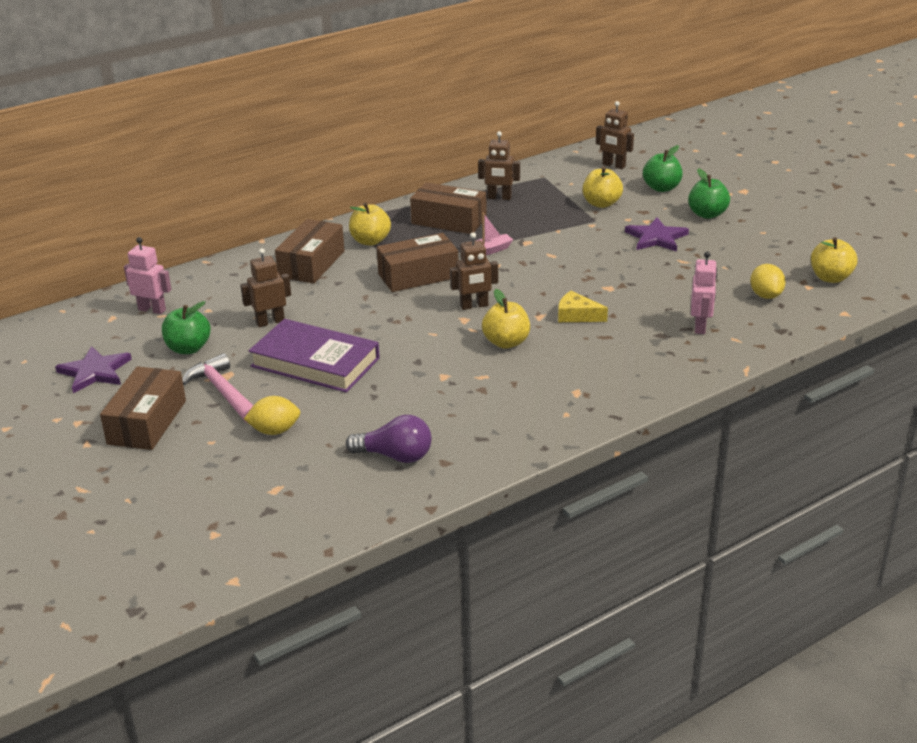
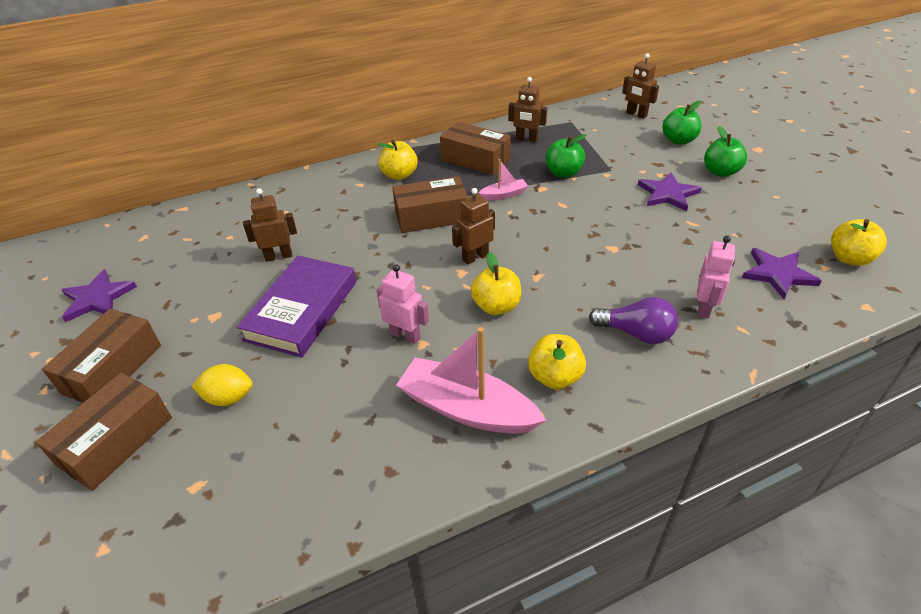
camera: 10 degrees right, 10 degrees up
(152, 310) = (181, 231): pink robot -> pink robot (405, 335)
(188, 348) = (192, 280): green apple -> green apple (563, 173)
(223, 392) = (200, 338): pink hammer -> none
(311, 264) = (339, 195): brown box -> brown box (116, 441)
(315, 362) = (302, 310): purple book -> purple book turned 75 degrees clockwise
(395, 456) = (339, 454): purple light bulb -> purple light bulb (636, 333)
(474, 306) = (475, 257): brown robot -> brown robot turned 150 degrees clockwise
(499, 416) = (467, 409): none -> pink boat
(576, 315) = (575, 279): yellow cheese -> none
(601, 203) = (619, 152): yellow apple -> yellow apple (555, 377)
(765, 295) = (778, 274): yellow lemon -> purple star

